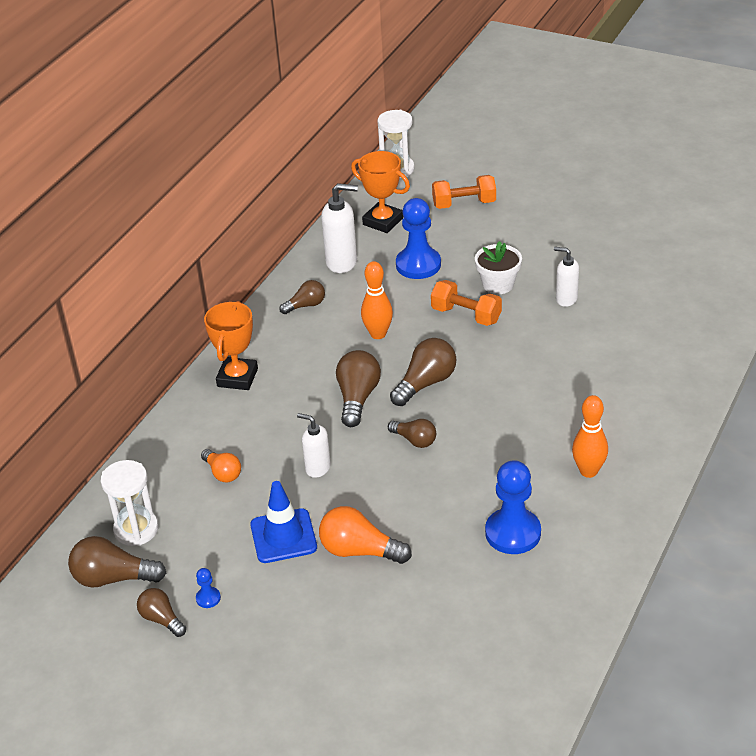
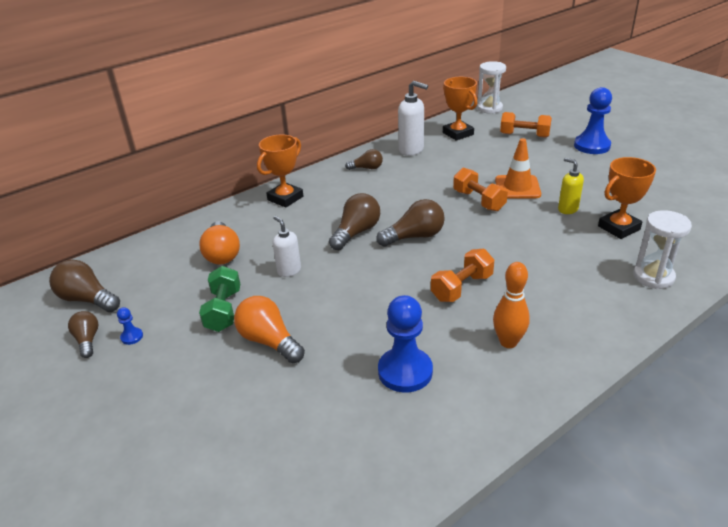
camera: 25 degrees right, 5 degrees down
(136, 529) = (133, 272): white hourglass -> white hourglass (653, 277)
(222, 473) = (222, 254): orange light bulb -> orange light bulb, size x1.60
(283, 536) = (223, 310): blue traffic cone -> green dumbbell
(378, 334) = (403, 196): orange bowling pin -> none
(414, 440) = (376, 273): brown light bulb -> none
(418, 265) = (464, 162): blue pawn -> blue pawn (592, 146)
(498, 284) = (517, 187): white flower pot -> orange traffic cone
(512, 428) = (462, 287): none -> orange dumbbell
(566, 299) = (567, 209): white soap dispenser -> yellow soap dispenser
(628, 308) = (619, 228): none -> orange trophy

